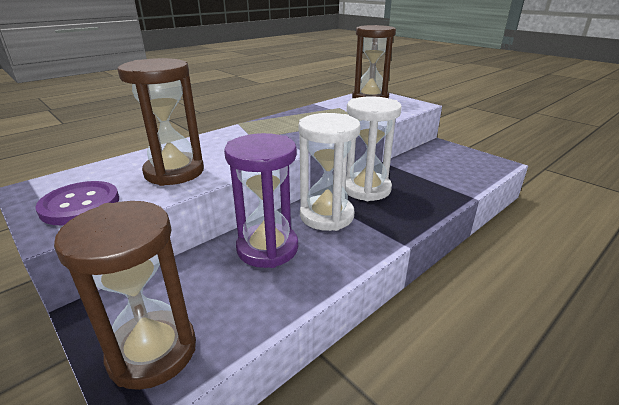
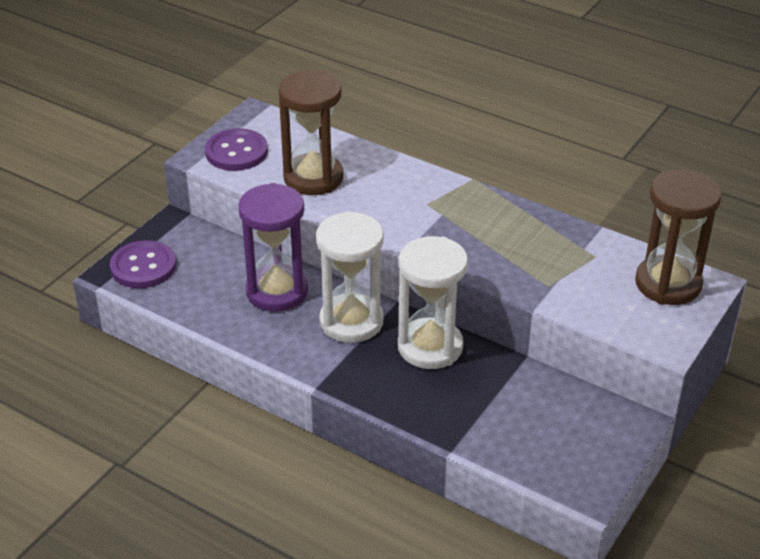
camera: 75 degrees right, 10 degrees up
(153, 351) = (143, 267): brown hourglass -> purple button

